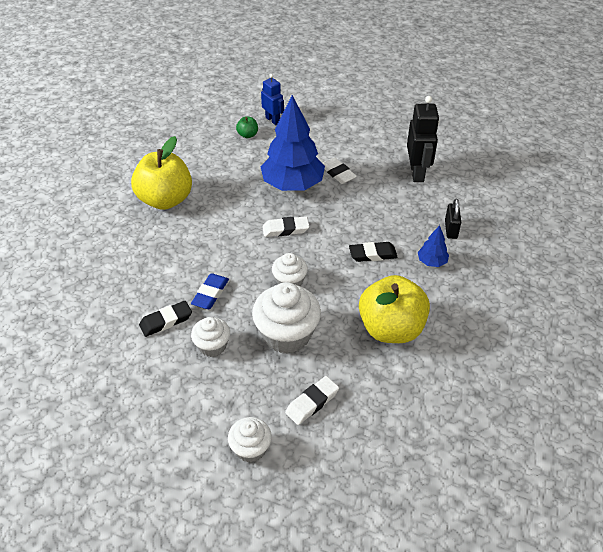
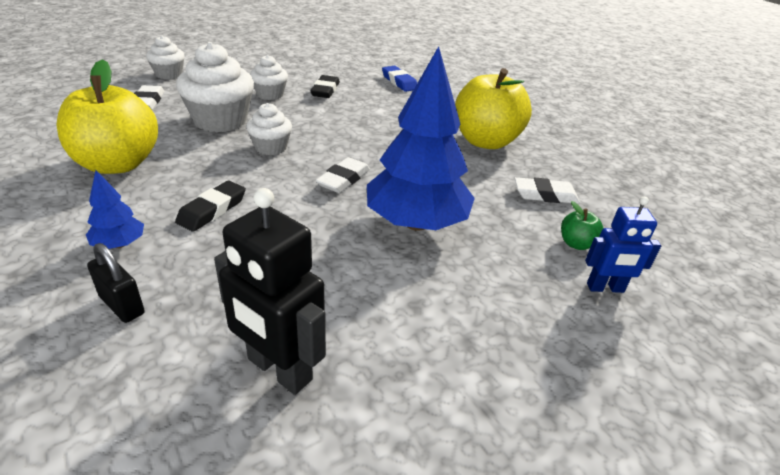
camera: 125 degrees right, 10 degrees down
(210, 294) = (323, 113): blue eraser -> blue eraser (399, 82)
(338, 173) = (393, 274): white eraser -> white eraser (545, 195)

